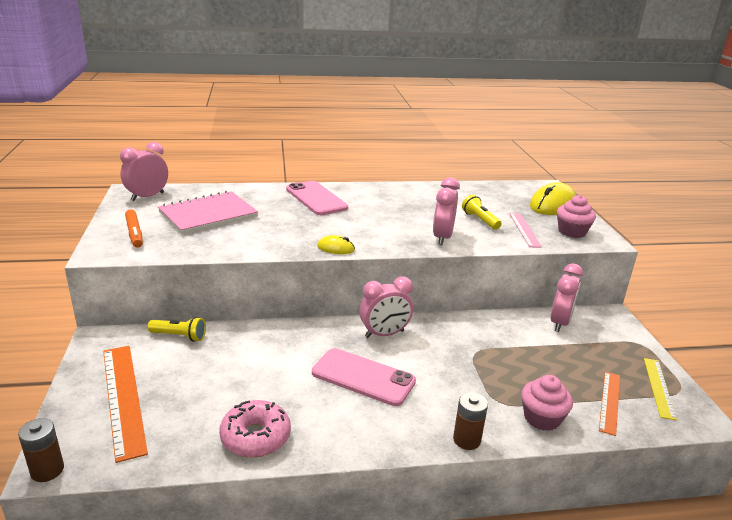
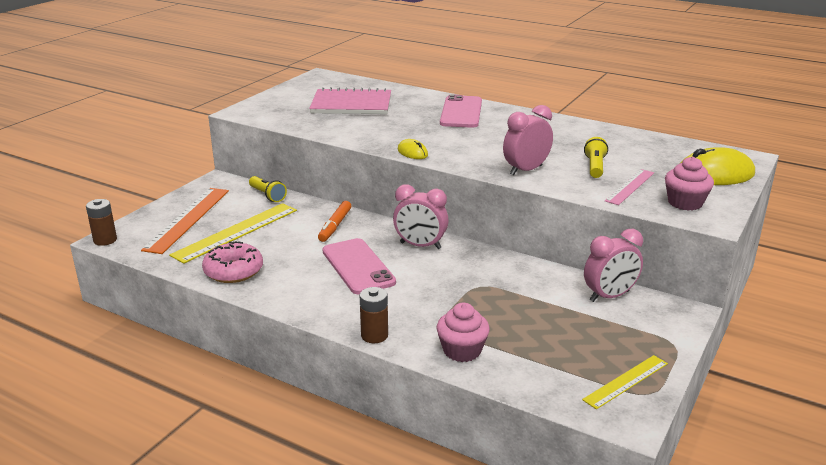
camera: 40 degrees right, 0 degrees up
(134, 233) = (280, 105): orange marker -> orange marker (335, 226)
(147, 197) = (327, 82): pink clock -> none
(199, 390) = (236, 232): none -> yellow ruler
(610, 402) = (550, 368): orange ruler -> none

